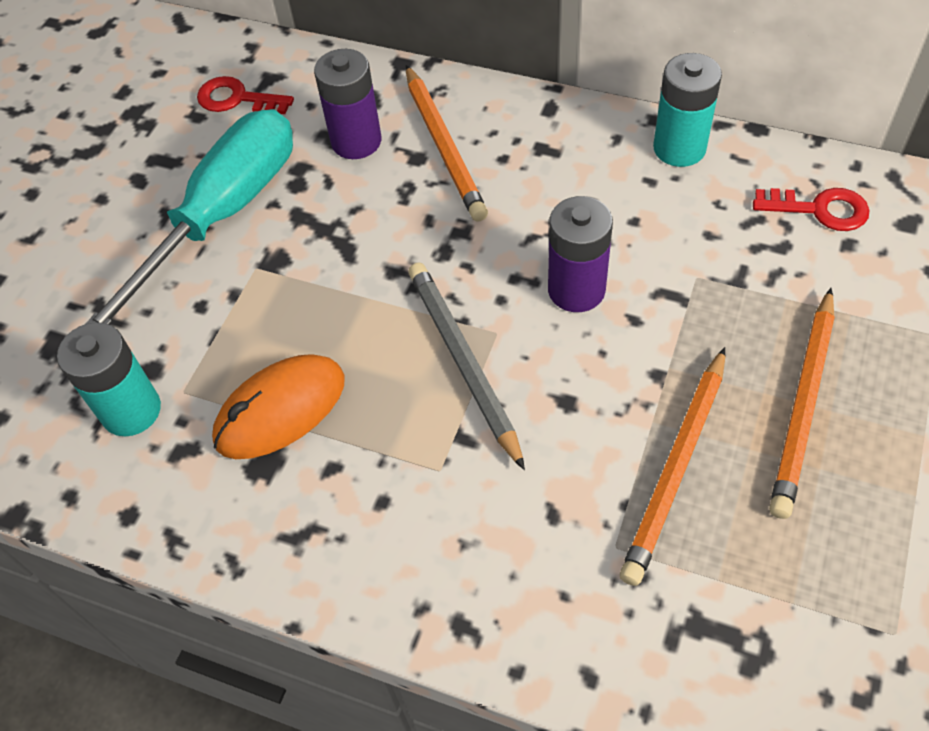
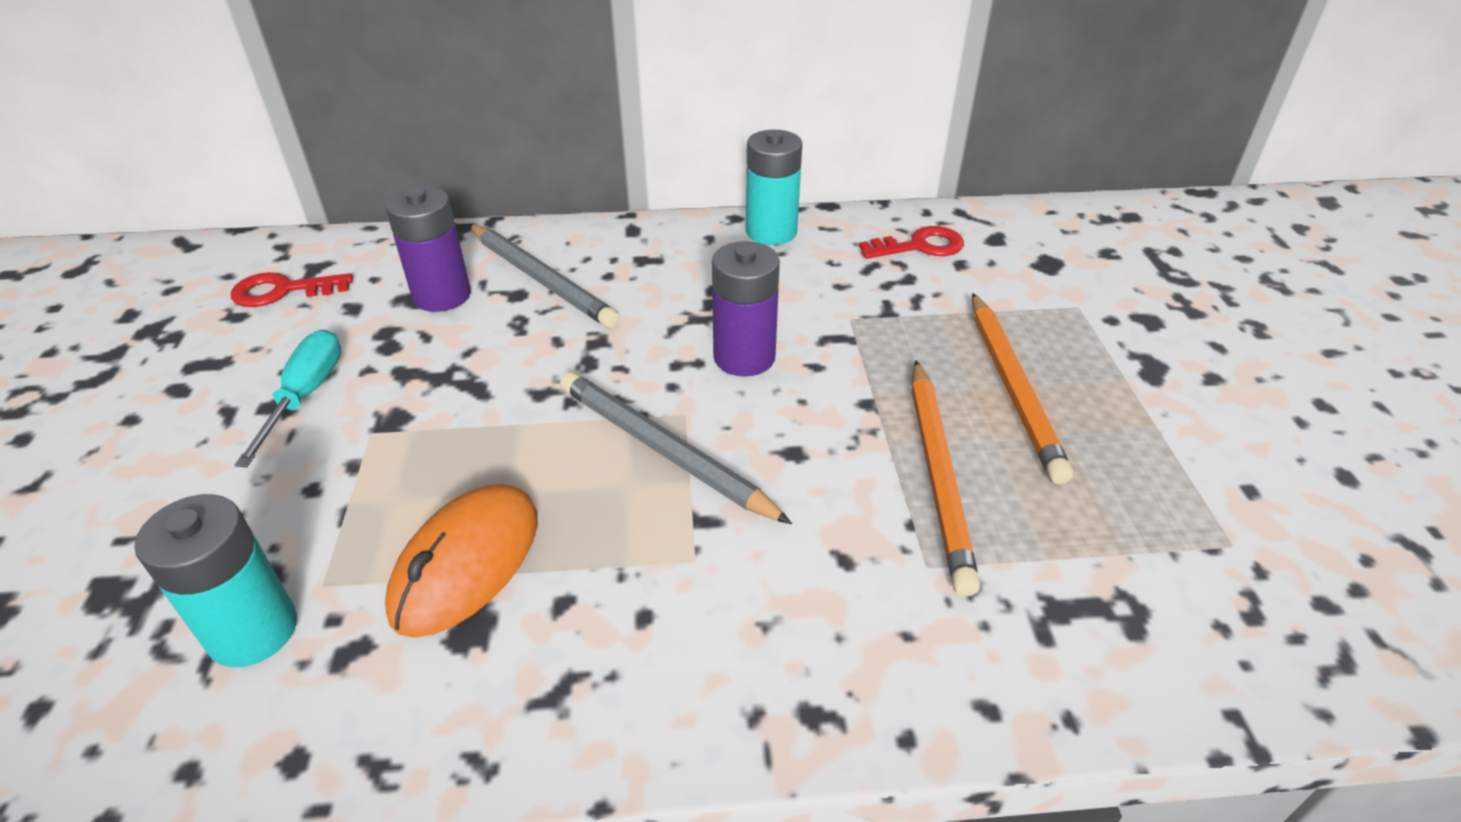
camera: 30 degrees left, 15 degrees down
(222, 216) = (305, 395): turquoise screwdriver -> turquoise screwdriver, size x0.51
(444, 146) = (541, 279): orange pencil -> grey pencil

